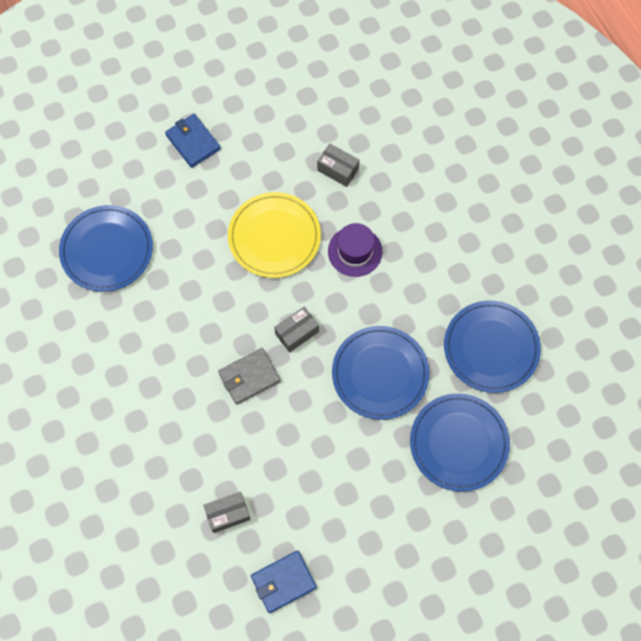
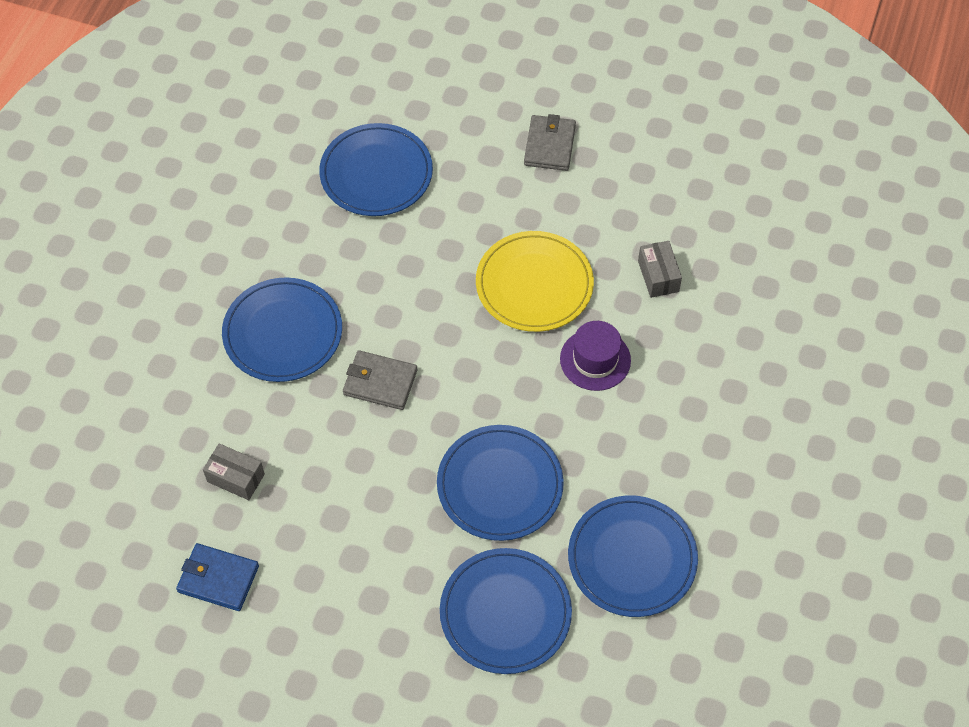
camera: 45 degrees right, 10 degrees down
(159, 401) = (283, 332): none -> blue plate
(193, 142) = (549, 145): blue wallet -> grey wallet
(297, 333) = (463, 382): grey box -> none

